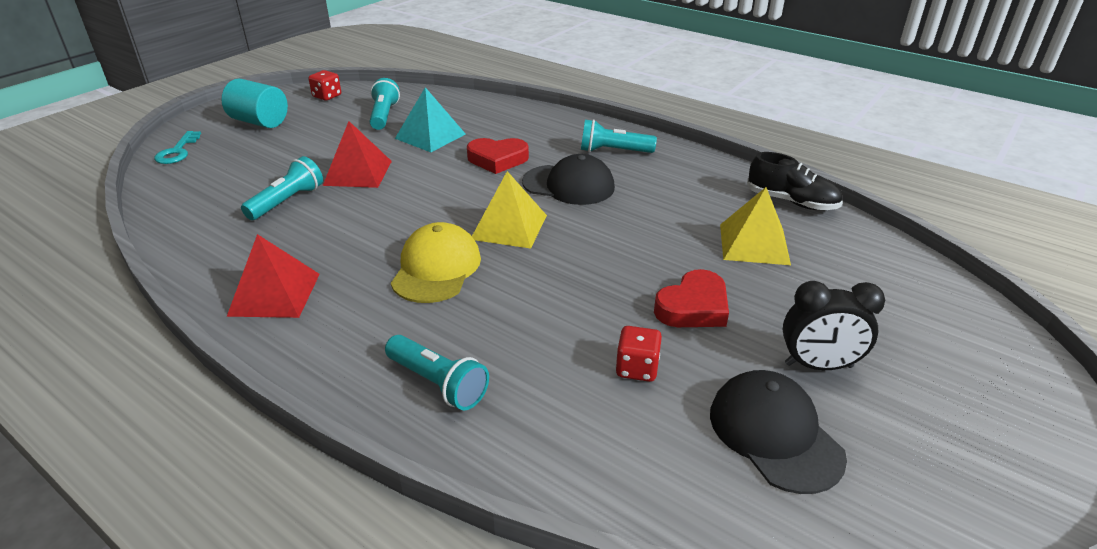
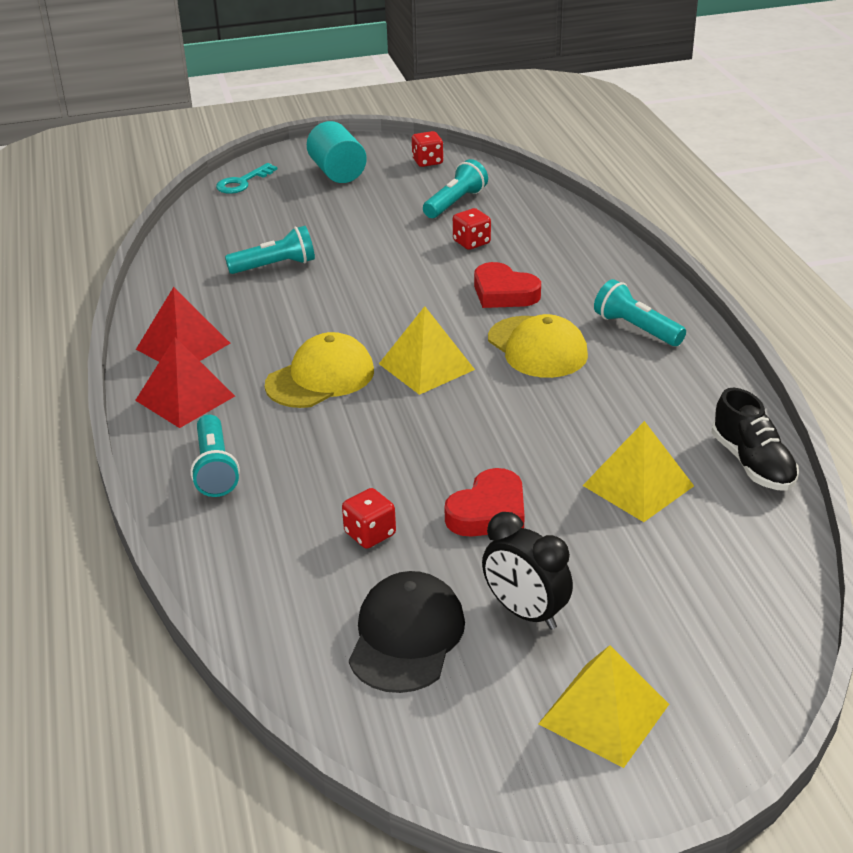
camera: 40 degrees right, 0 degrees up
(358, 173) = (361, 259): red pyramid -> red pyramid (185, 398)
(430, 136) = (471, 242): turquoise pyramid -> red dice
(569, 185) = (537, 347): black cap -> yellow cap
(693, 307) = (488, 512): red heart -> red heart turned 45 degrees counterclockwise
(964, 407) = (603, 713): none -> yellow pyramid

